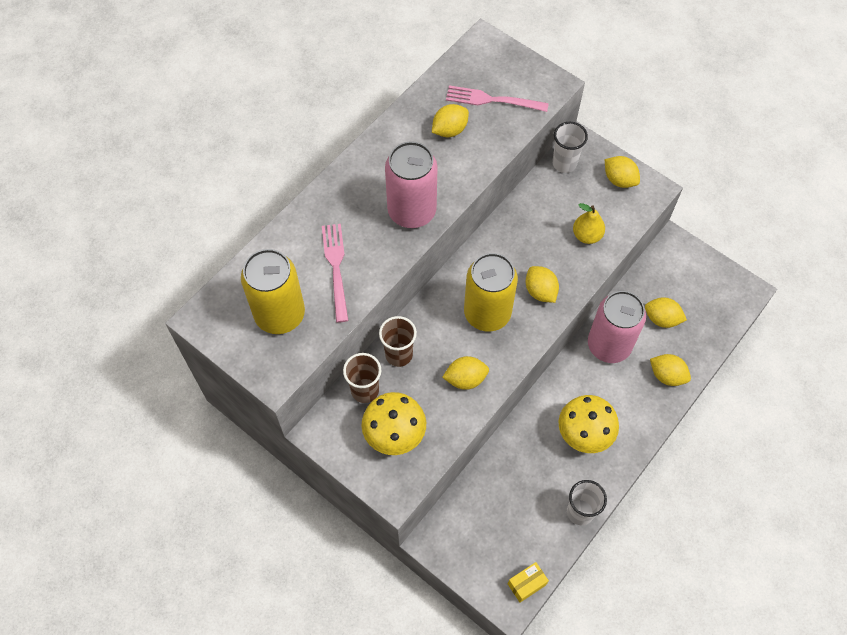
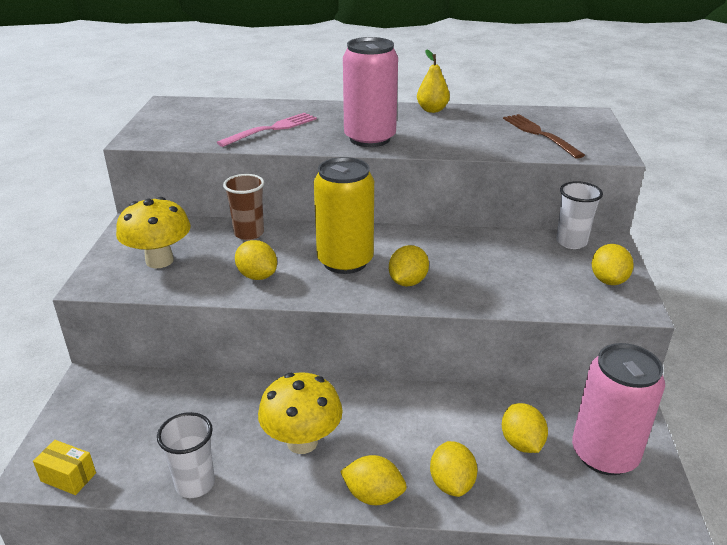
camera: 55 degrees right, 30 degrees down
(280, 314) = (201, 124): yellow can -> none
(365, 390) = (195, 231): brown cup -> none
(449, 130) = (476, 128): yellow lemon -> yellow lemon (373, 495)
(492, 100) = (539, 134): pink fork -> brown fork
(587, 235) = (512, 285): yellow pear -> yellow pear (432, 110)
(609, 345) = (436, 412): pink can -> pink can (604, 454)

